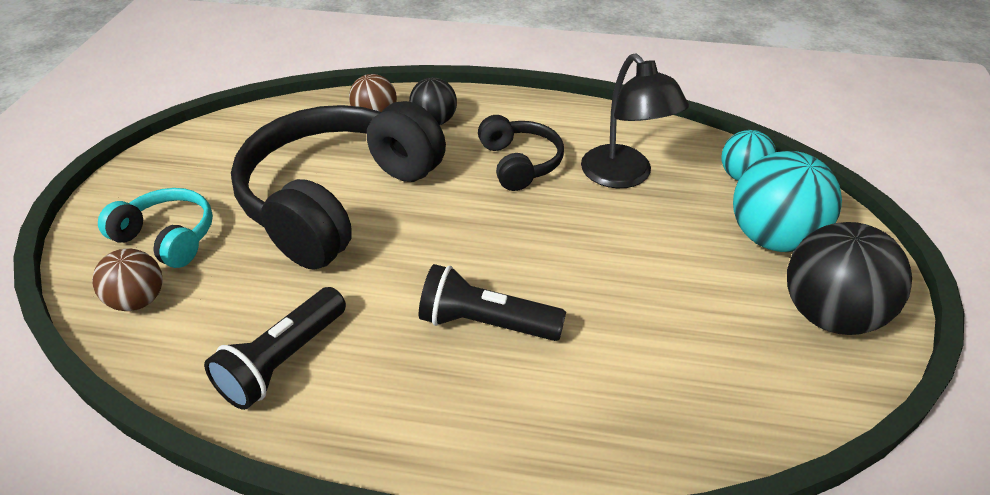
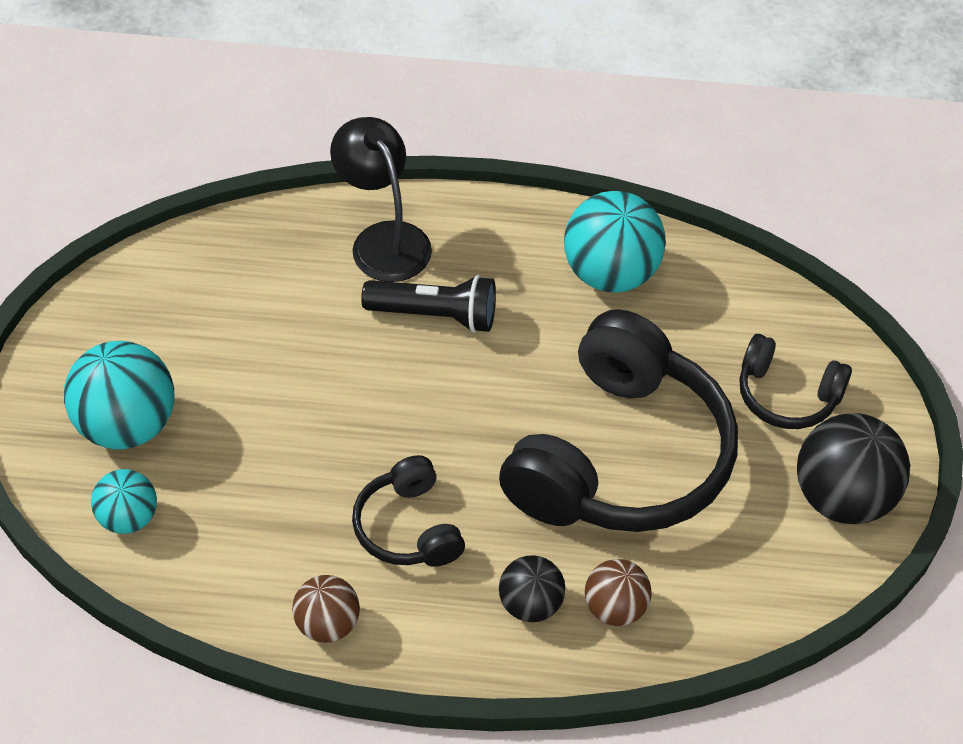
camera: 175 degrees right, 10 degrees up
(138, 300) = (772, 323): brown ball -> brown ball (327, 624)
(168, 237) = (787, 395): turquoise headphones -> black headphones
(282, 361) = (611, 273): black flashlight -> turquoise ball
(624, 176) = (277, 511): black lamp -> black lamp (383, 239)
(829, 315) = (107, 338): black ball -> black ball (843, 498)

